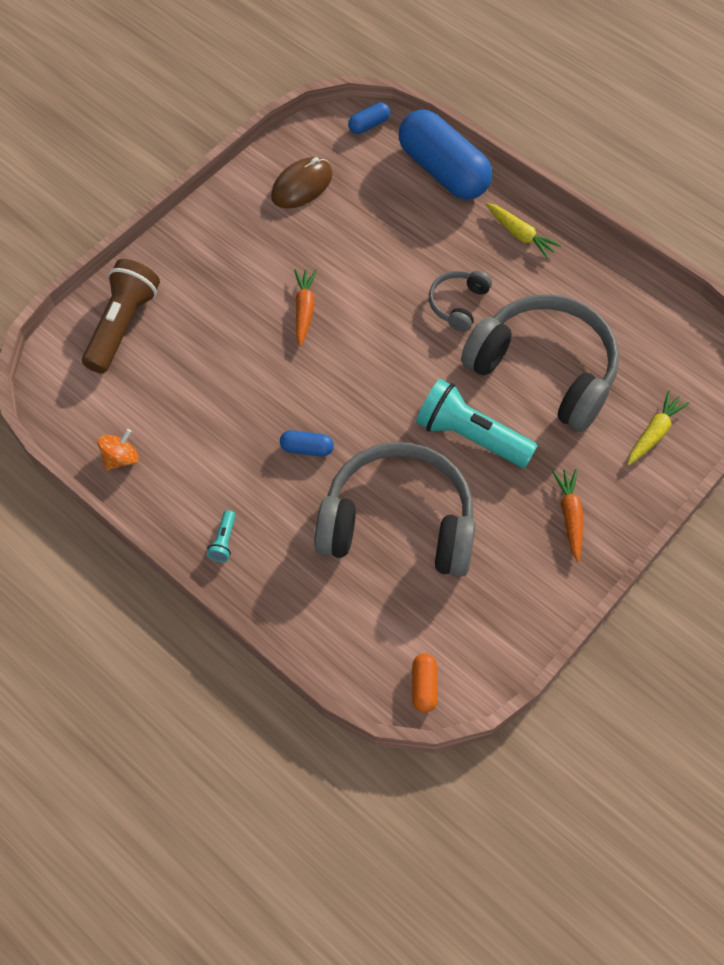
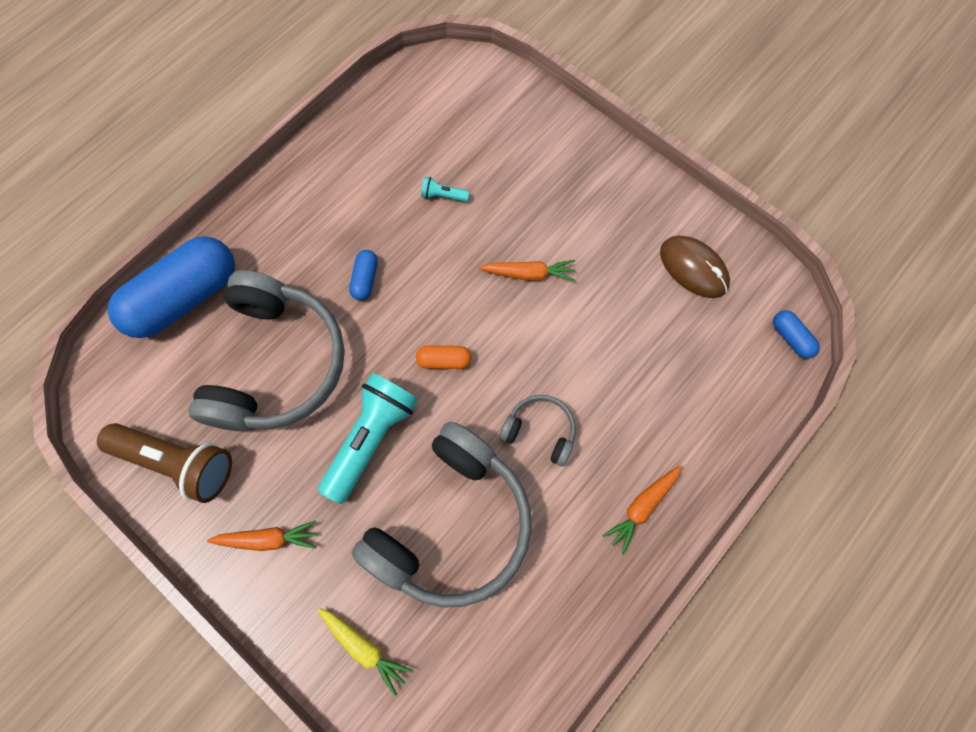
camera: 90 degrees right, 10 degrees up
(121, 458) = (364, 125): orange spinning top -> none
(122, 325) = (508, 116): brown flashlight -> brown flashlight (178, 462)
(224, 541) = (273, 211): turquoise flashlight -> turquoise flashlight (443, 195)
(424, 686) = (107, 384): orange capsule -> orange capsule (444, 360)
(443, 170) = (731, 420): blue capsule -> blue capsule (184, 297)
(520, 235) = (642, 507): yellow carrot -> orange carrot

